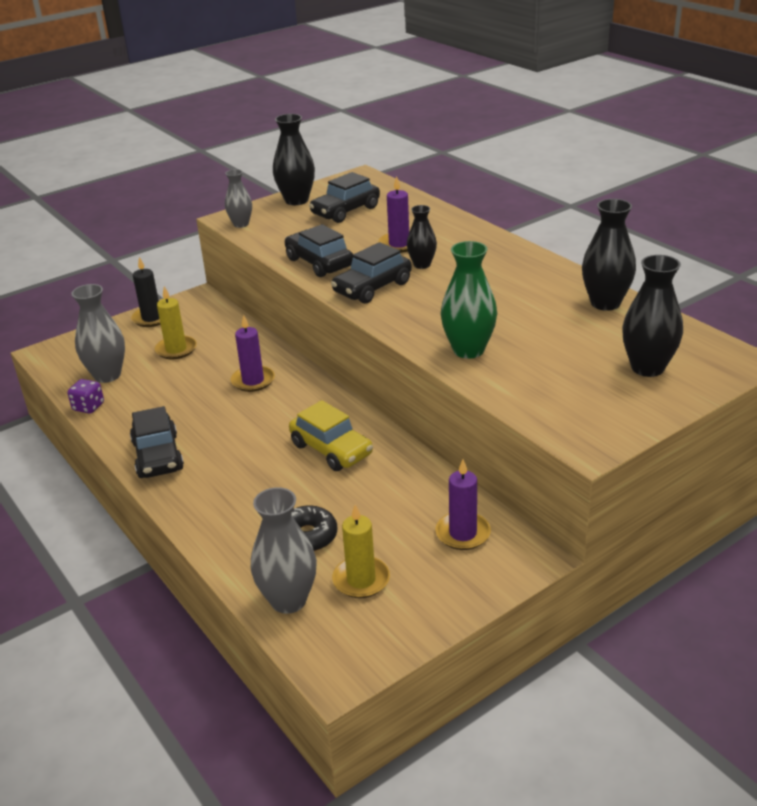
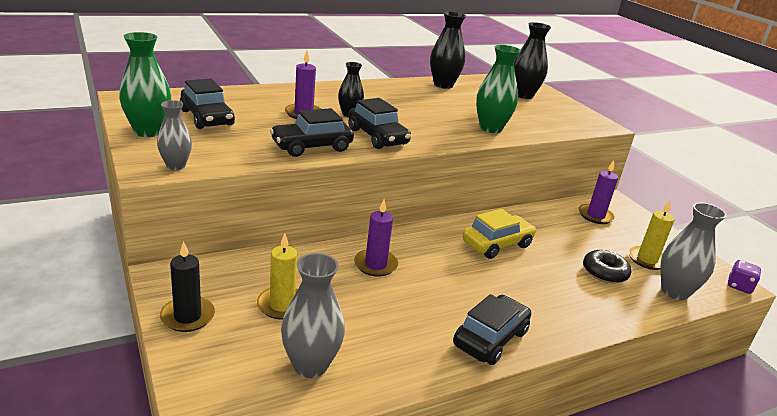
camera: 85 degrees left, 5 degrees down
(88, 407) = (378, 386): purple dice -> purple dice (739, 286)
(158, 456) = (490, 338): black car -> black car turned 45 degrees counterclockwise
(296, 200) = (148, 131): black vase -> green vase

